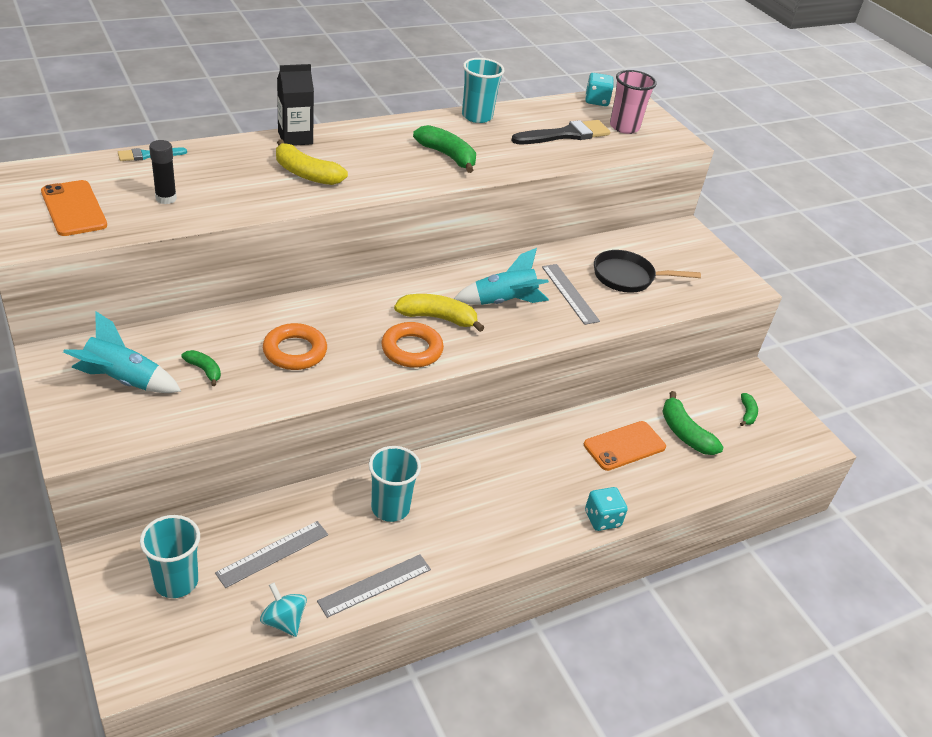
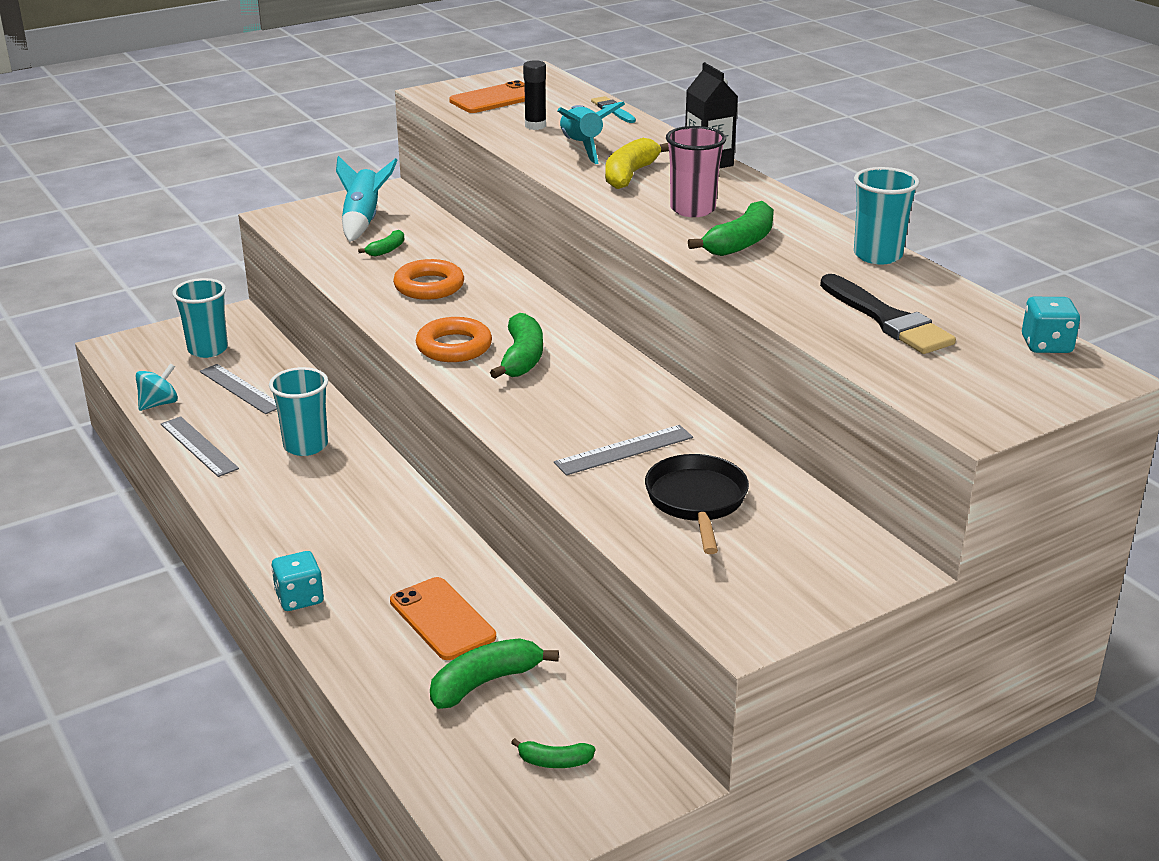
camera: 90 degrees right, 10 degrees down
(437, 318) = (521, 358): yellow banana -> green banana
(504, 302) = (578, 400): turquoise rocket -> turquoise rocket (582, 147)
(624, 127) = (971, 369): pink cup -> pink cup (692, 209)

